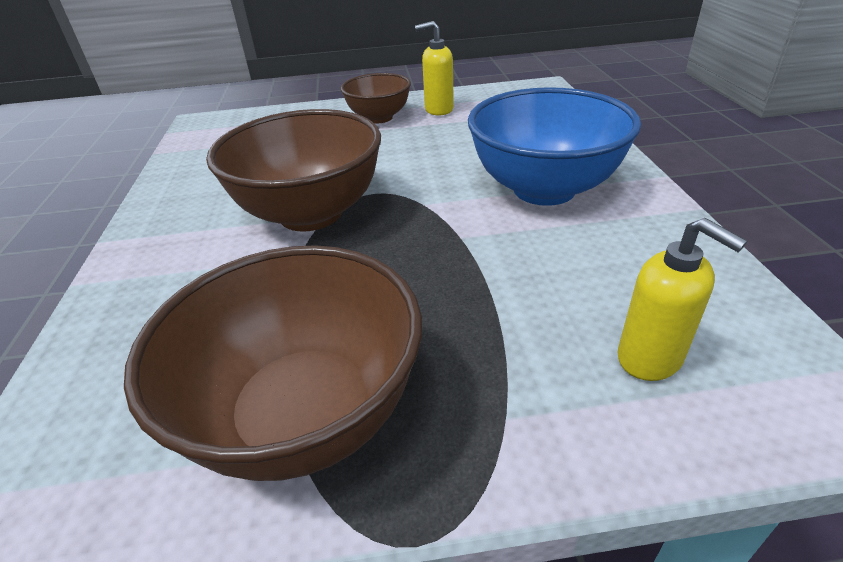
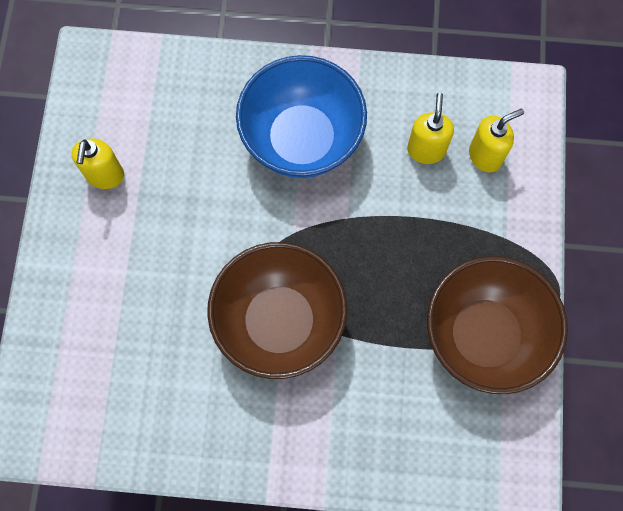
camera: 80 degrees left, 35 degrees up
(379, 118) = (100, 239): brown bowl -> none
(607, 287) = (426, 150): none -> yellow soap dispenser

